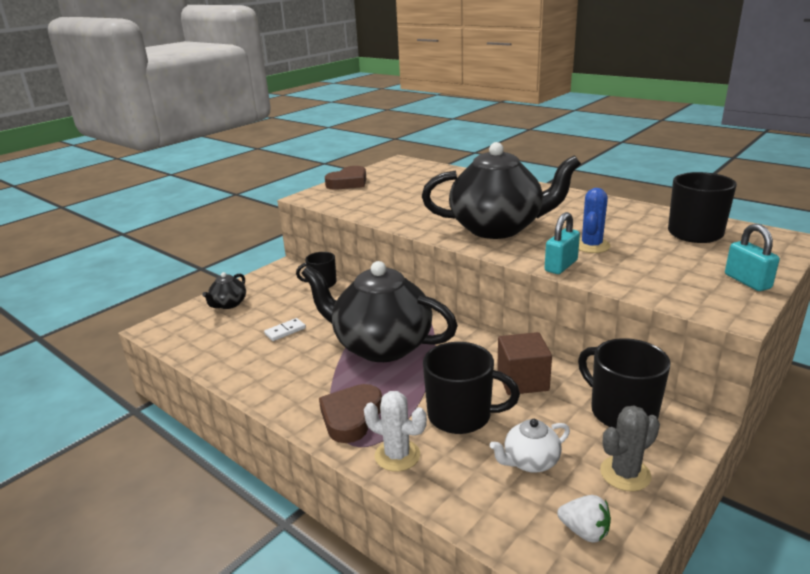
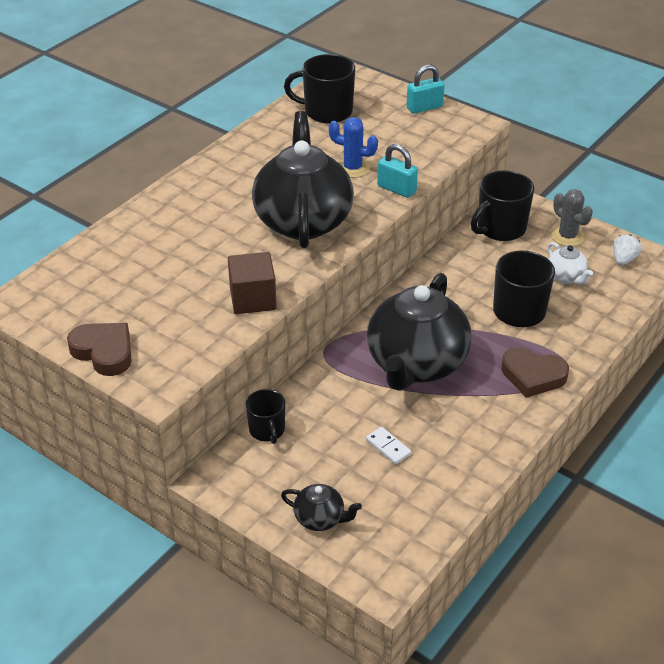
camera: 95 degrees left, 15 degrees up
(397, 455) = (575, 345): white cactus -> none
(522, 380) = (465, 274): brown cube -> brown cube (253, 299)

